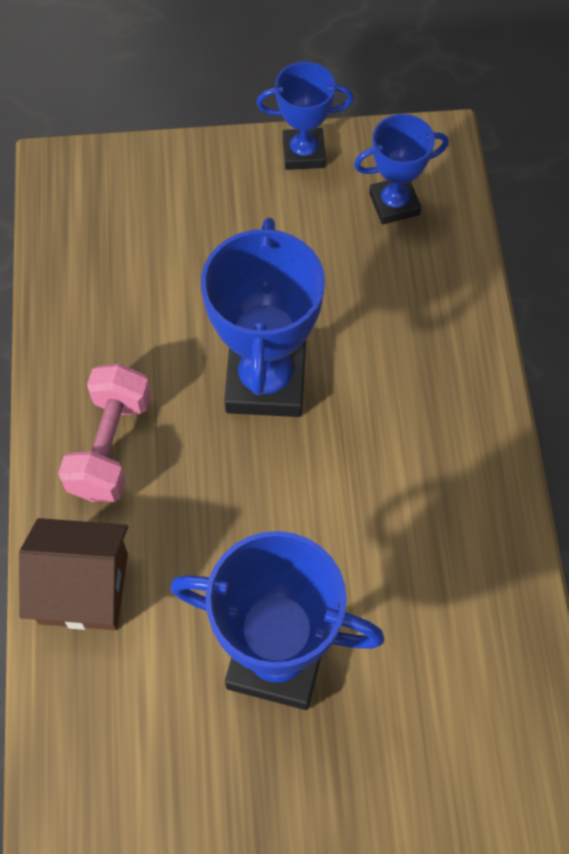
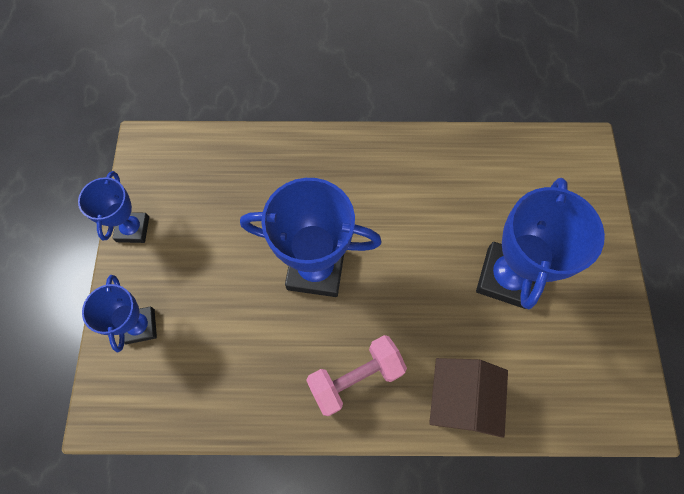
camera: 85 degrees left, 5 degrees up
(110, 446) = (355, 378): pink dumbbell -> pink dumbbell turned 45 degrees counterclockwise
(394, 204) = (189, 176): blue trophy -> blue trophy (140, 326)

